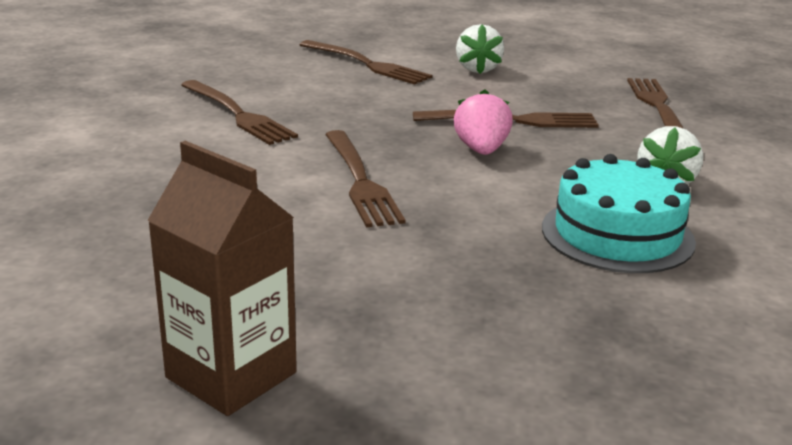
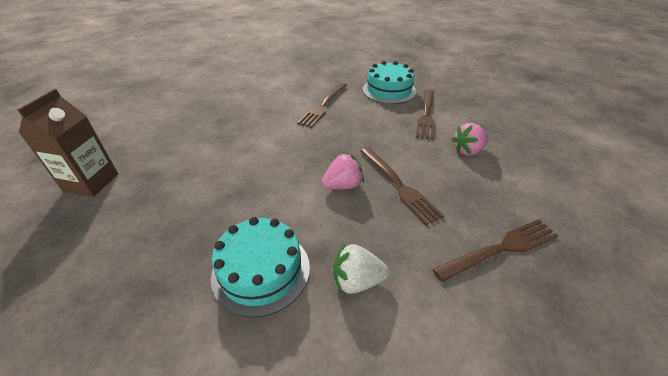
camera: 65 degrees right, 15 degrees up
(260, 64) = (389, 90): none -> turquoise cake
(361, 181) = (274, 159): brown fork -> none
(477, 69) = (468, 151): white strawberry -> pink strawberry

